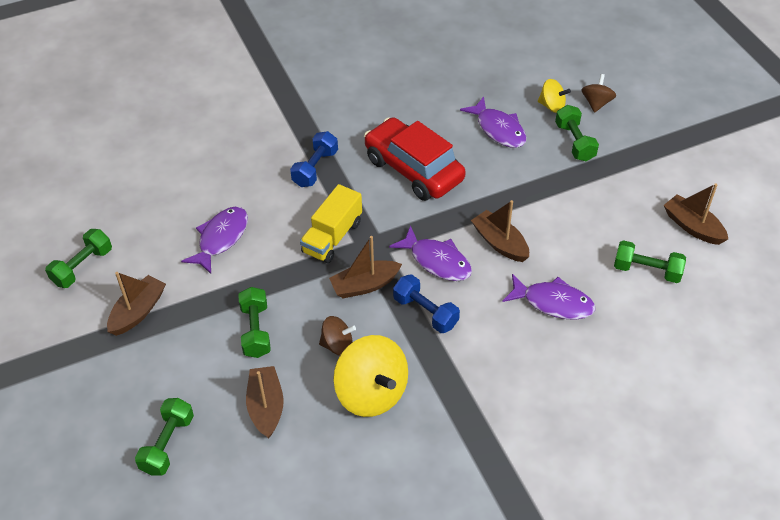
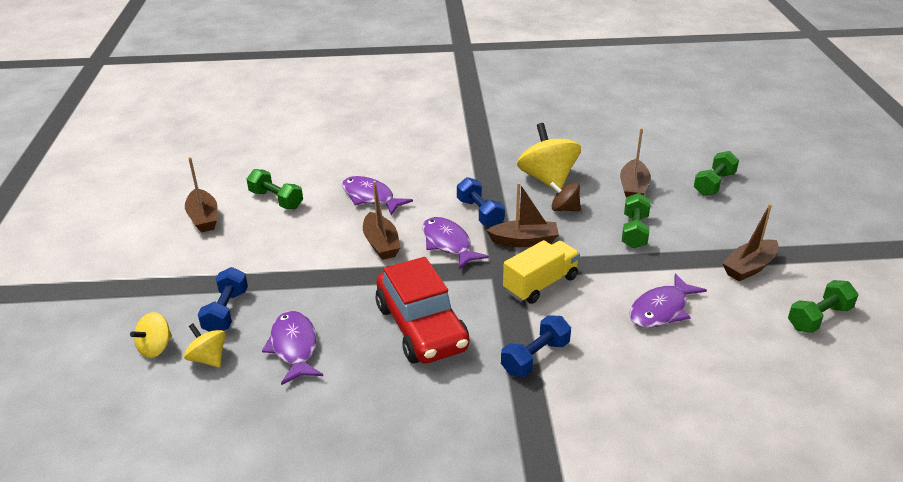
camera: 160 degrees left, 15 degrees down
(574, 142) = (226, 312): green dumbbell -> blue dumbbell
(596, 103) = (156, 348): brown spinning top -> yellow spinning top

